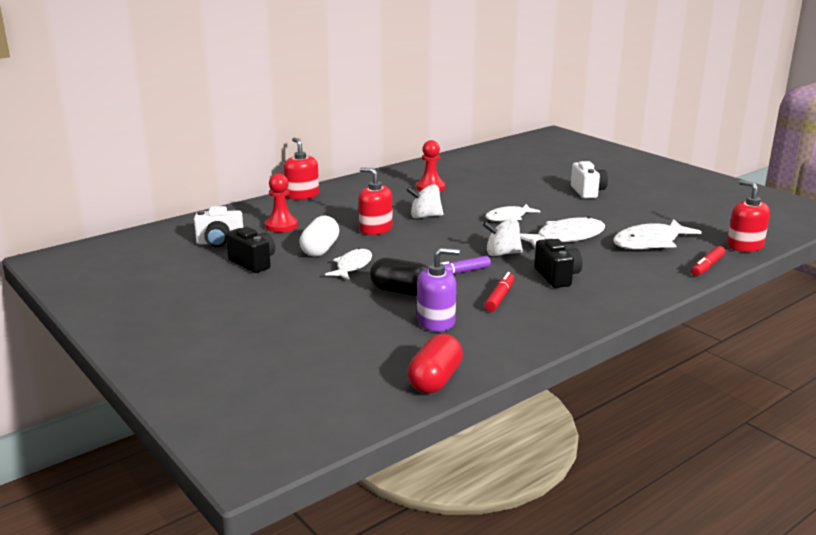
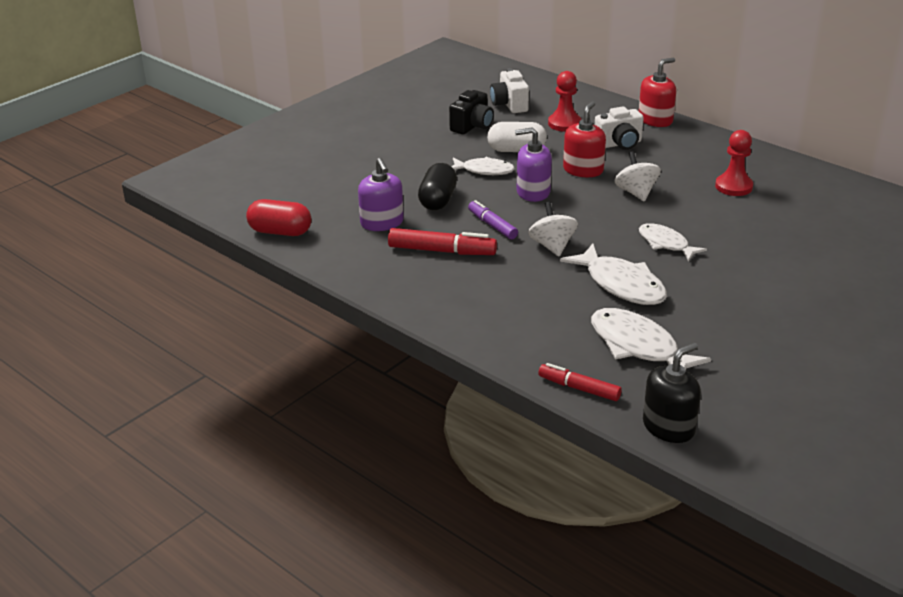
camera: 80 degrees right, 10 degrees up
(405, 251) = (533, 192): none -> purple soap dispenser
(499, 297) = (442, 251): red marker -> red marker, size x1.51
(557, 277) = (504, 282): black camera -> none
(587, 192) = (803, 298): white camera -> white camera (619, 144)
(744, 246) = (668, 427): red soap dispenser -> black soap dispenser

